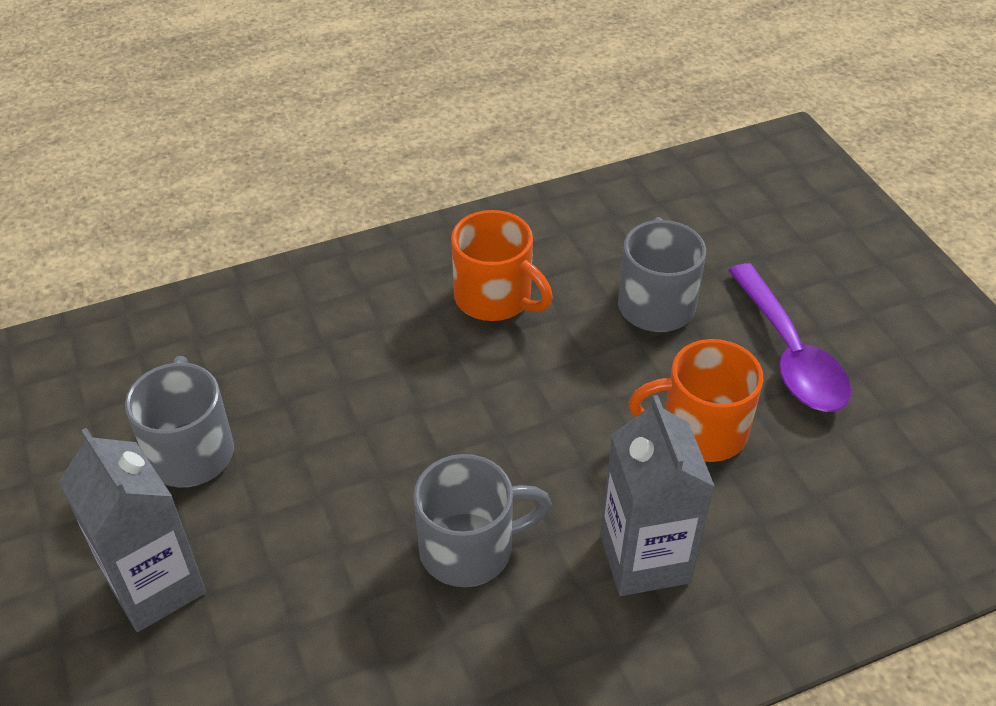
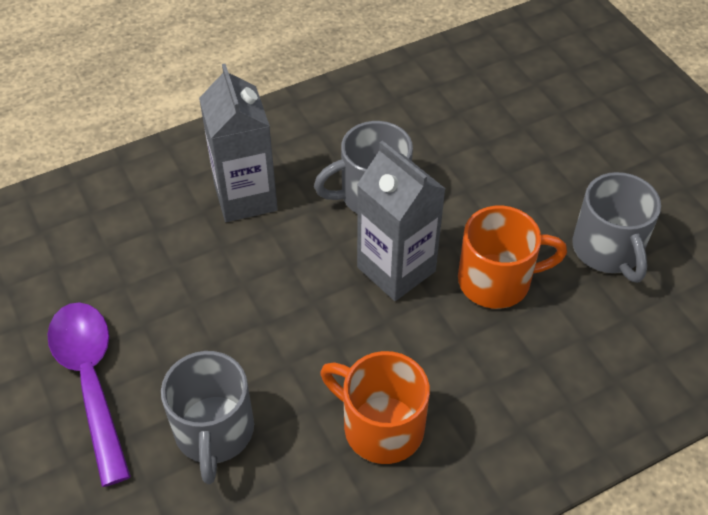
camera: 175 degrees right, 5 degrees up
(156, 586) = (583, 158): grey carton -> grey carton (396, 269)
(700, 430) = (189, 297): orange mug -> orange mug (497, 281)

